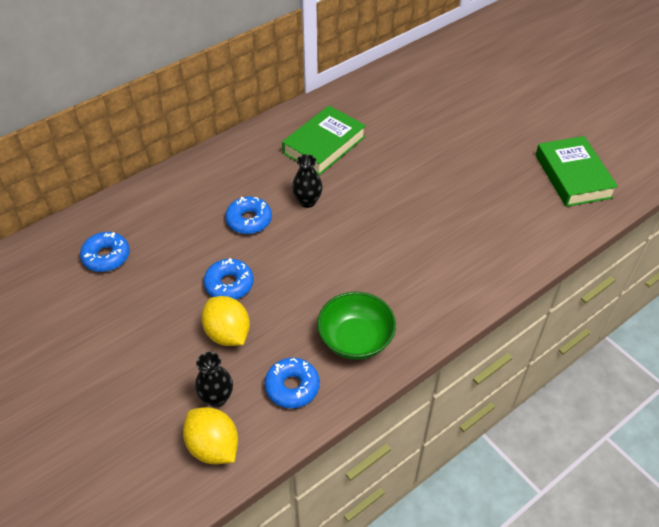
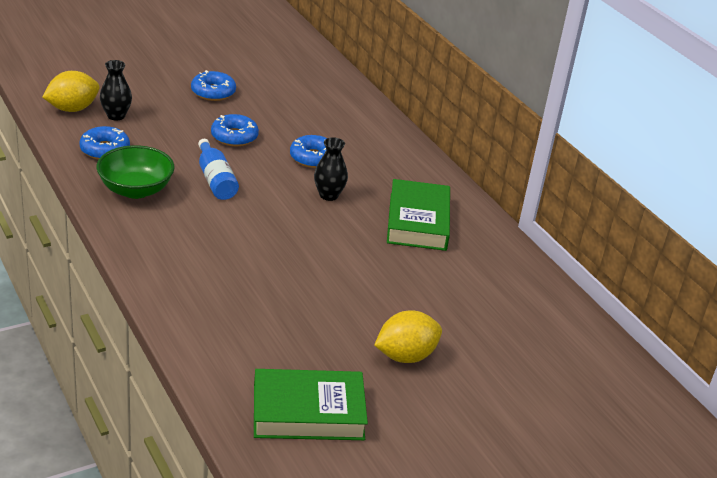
camera: 95 degrees right, 15 degrees down
(106, 256) = (294, 85): blue donut -> blue donut (213, 92)
(228, 334) = (178, 129): yellow lemon -> yellow lemon (405, 356)
(314, 282) = (215, 180): none -> blue bottle
(324, 145) = (418, 221): green book -> green book turned 45 degrees clockwise

